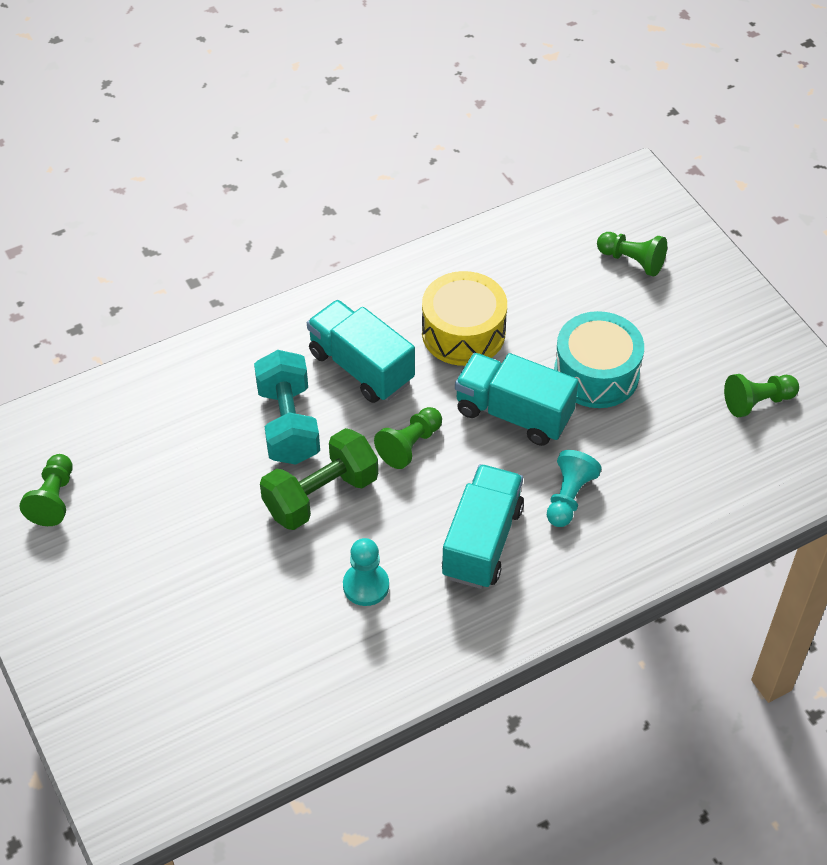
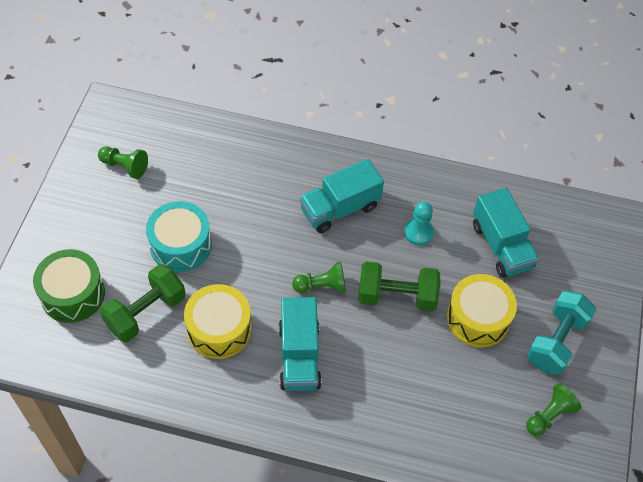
camera: 140 degrees left, 5 degrees up
(210, 540) = (478, 318): none -> yellow drum
(288, 424) = (375, 353): turquoise dumbbell -> turquoise dumbbell (556, 341)
(513, 413) = (249, 259): turquoise truck -> turquoise truck (501, 246)
(547, 296) = (146, 312): none -> green dumbbell
(568, 497) = (274, 196): turquoise pawn -> none
(632, 261) = (73, 294): green pawn -> green drum

